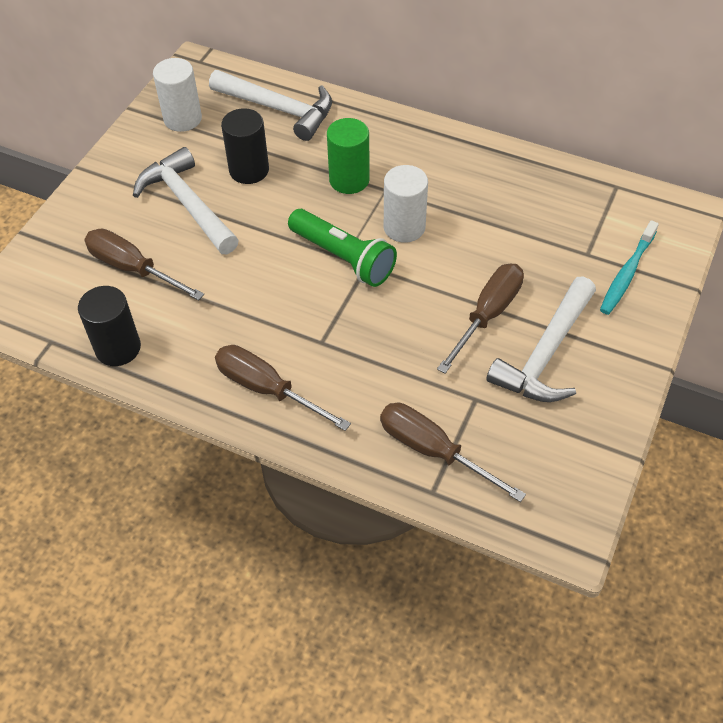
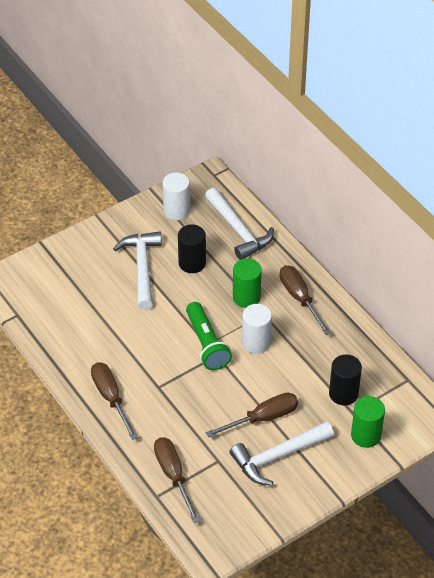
camera: 30 degrees right, 5 degrees down
(118, 348) = (49, 336): black cylinder -> black cylinder (343, 393)
(133, 268) = (86, 293): brown screwdriver -> brown screwdriver (299, 298)
(627, 273) = (366, 435): turquoise toothbrush -> green cylinder

